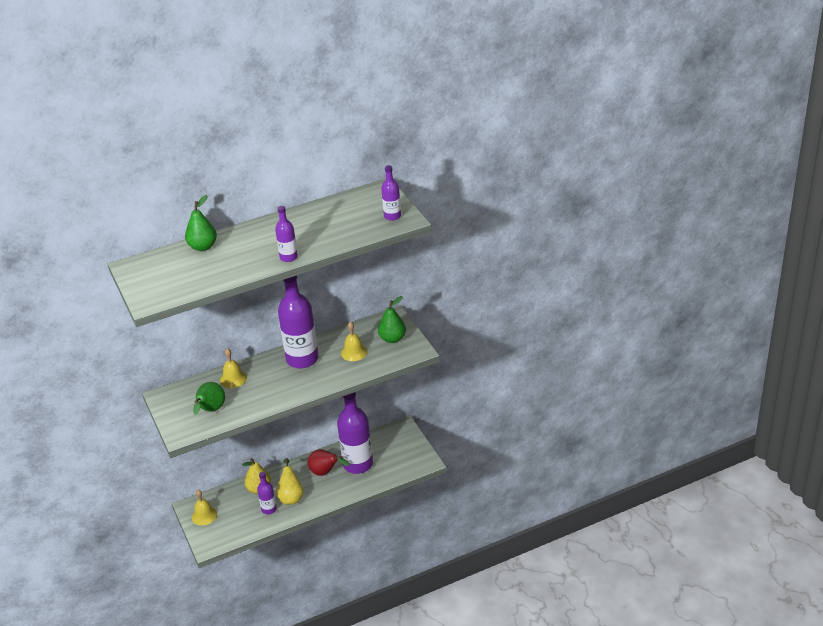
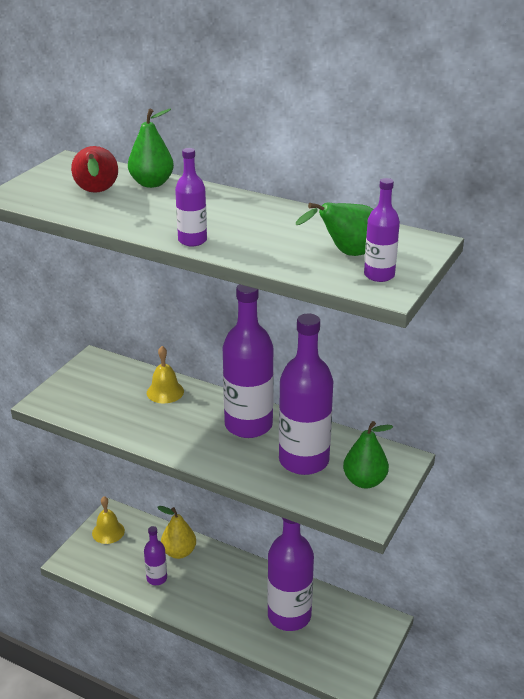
camera: 50 degrees right, 5 degrees down
(210, 410) = (99, 403): green pear -> green pear (347, 254)
(291, 497) = (189, 586): yellow pear -> none
(325, 472) = (251, 594): red pear -> red pear (97, 193)
(354, 352) = (304, 460): yellow bell -> purple bottle

